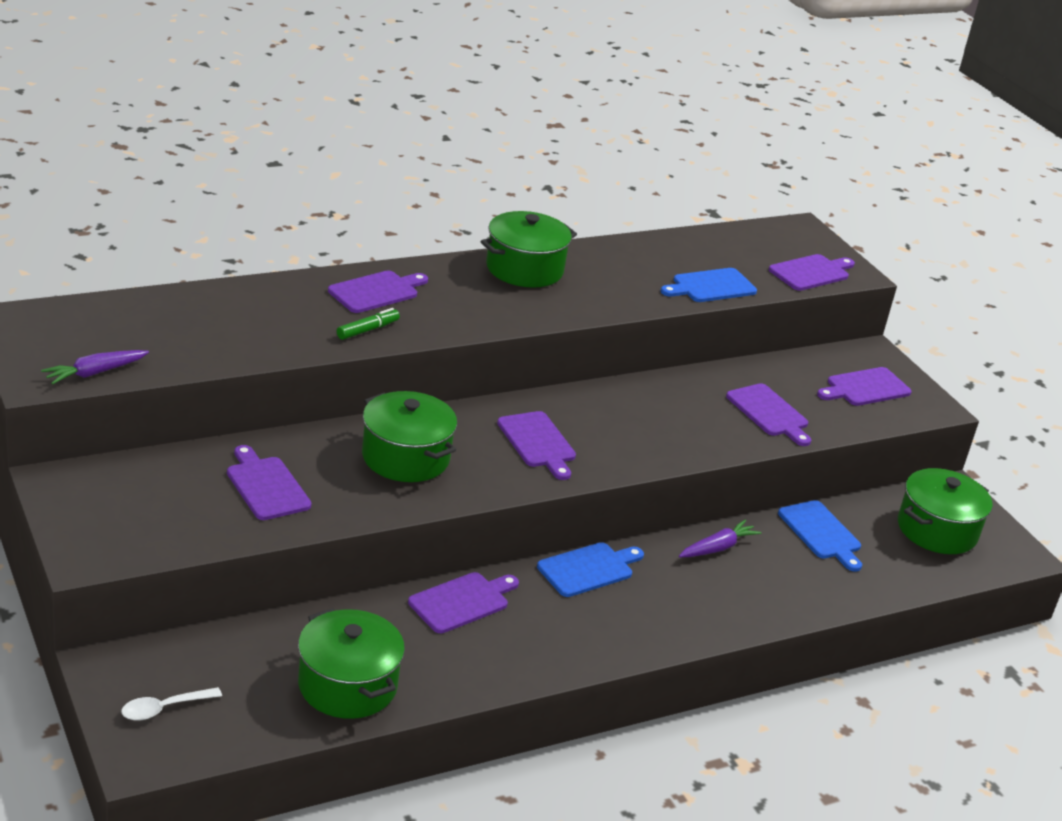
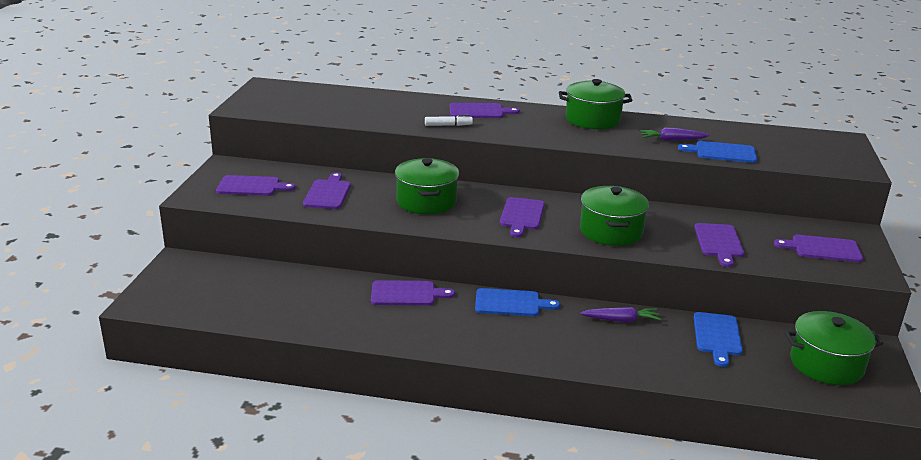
camera: 40 degrees right, 5 degrees down
(95, 373) = (271, 111): purple carrot -> purple carrot (672, 140)
(164, 708) = (179, 287): white spoon -> none
(347, 685) = (286, 310): green pot -> green pot (611, 231)
(367, 330) = (448, 125): green marker -> white marker
(811, 272) = (819, 161): purple cutting board -> purple cutting board (251, 186)

